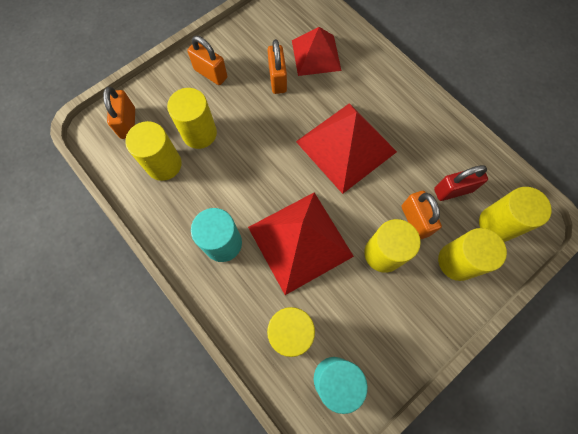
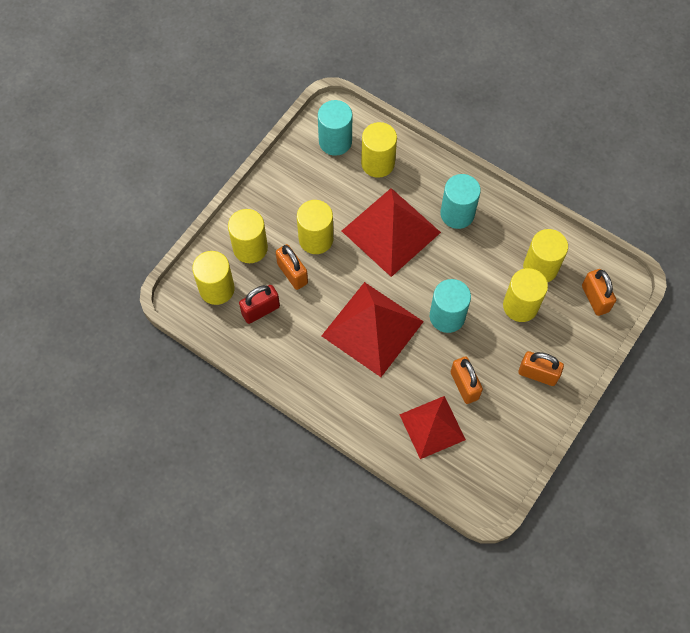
camera: 165 degrees right, 5 degrees down
(271, 140) = (447, 316): none -> turquoise cylinder

